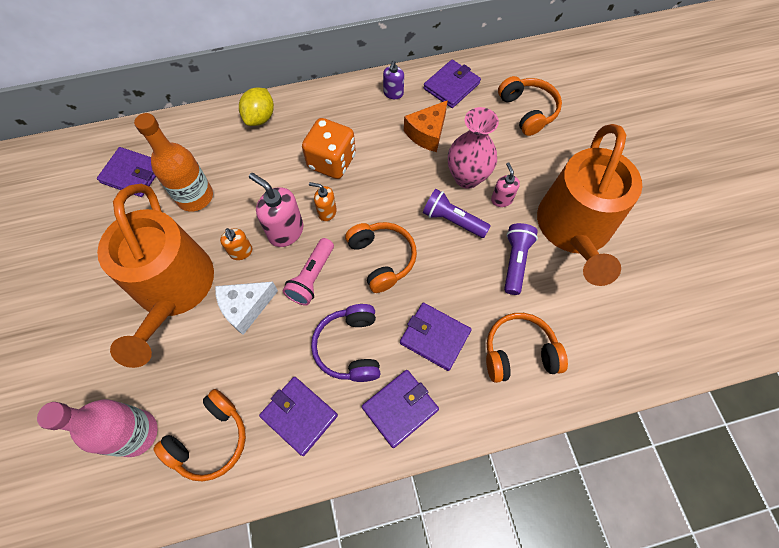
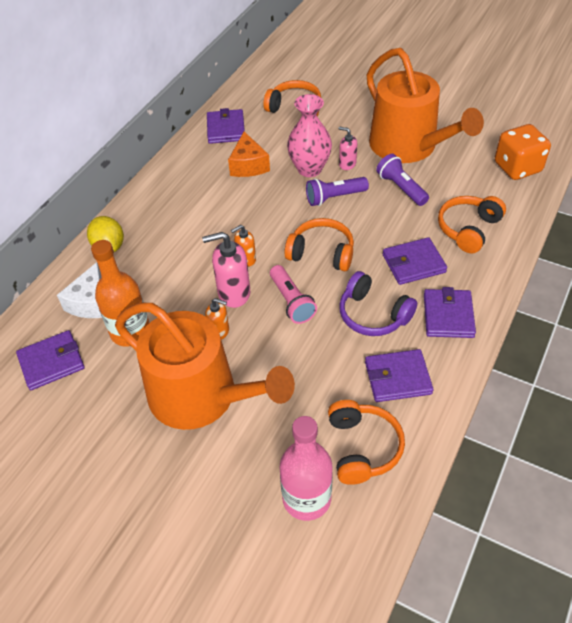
camera: 45 degrees left, 15 degrees down
(246, 308) = (272, 358): white cheese -> white cheese (90, 303)
(331, 161) = (205, 230): orange dice -> orange dice (517, 167)
(393, 93) = (191, 161): purple soap dispenser -> none

